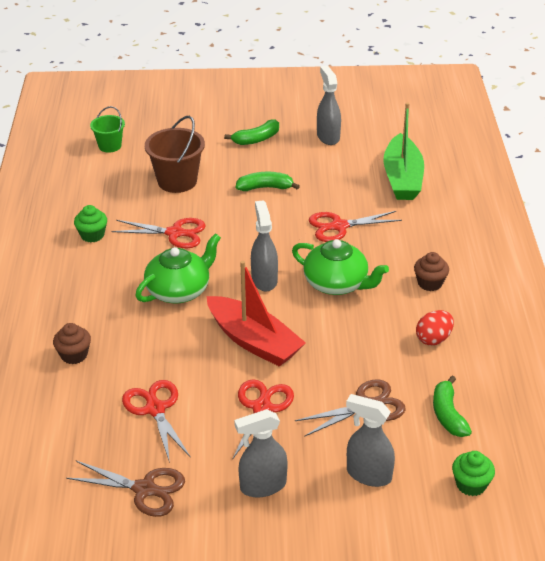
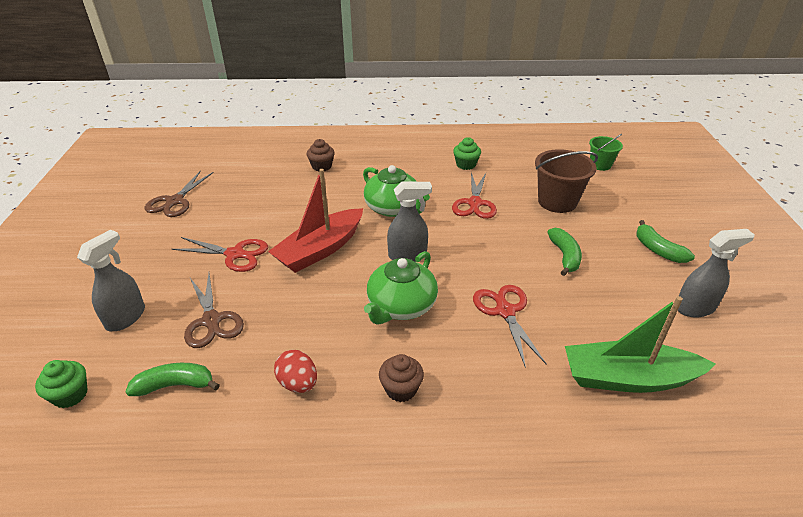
camera: 90 degrees right, 0 degrees up
(155, 409) = (253, 202): red scissors -> none
(262, 486) = (148, 255): grey spray bottle -> none

